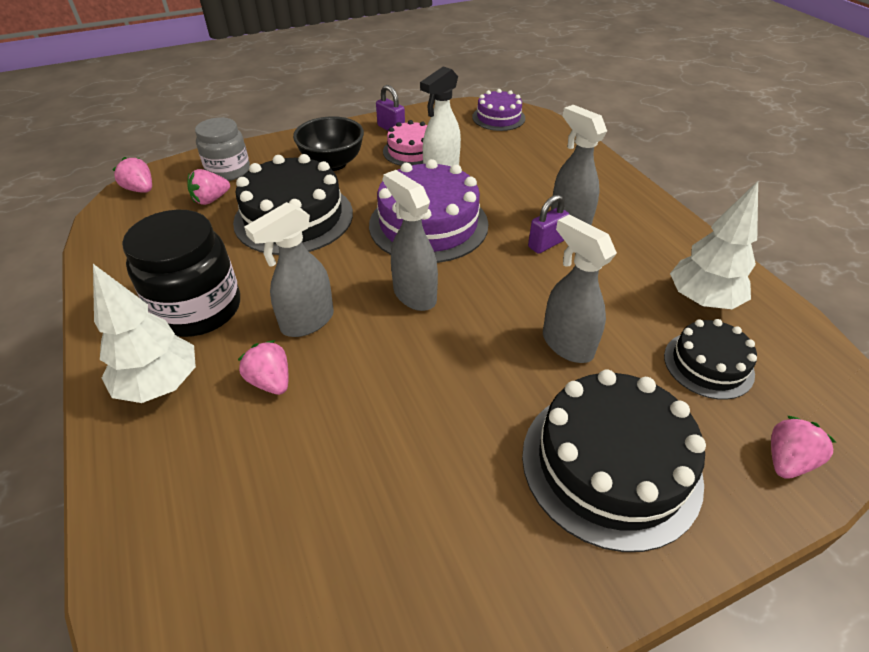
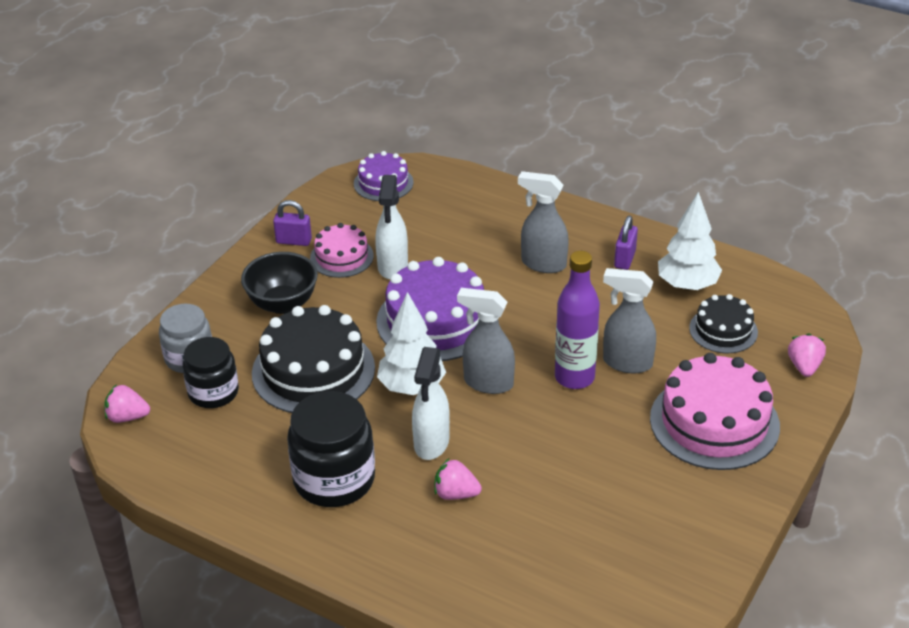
camera: 35 degrees left, 5 degrees down
(160, 384) = (379, 539): white tree -> white tree (412, 387)
(211, 200) = (213, 392): pink strawberry -> black jar
(307, 322) = (431, 443): grey spray bottle -> white spray bottle
(499, 331) = (574, 377): none -> purple bottle
(546, 244) = (544, 293): purple padlock -> purple padlock (625, 259)
(610, 465) = (714, 422): black cake -> pink cake

